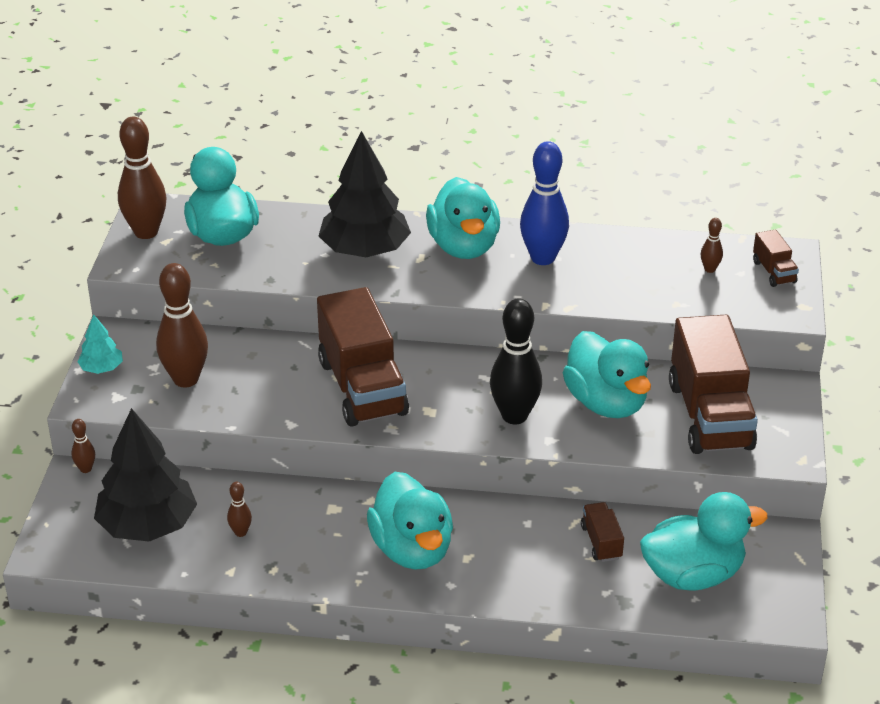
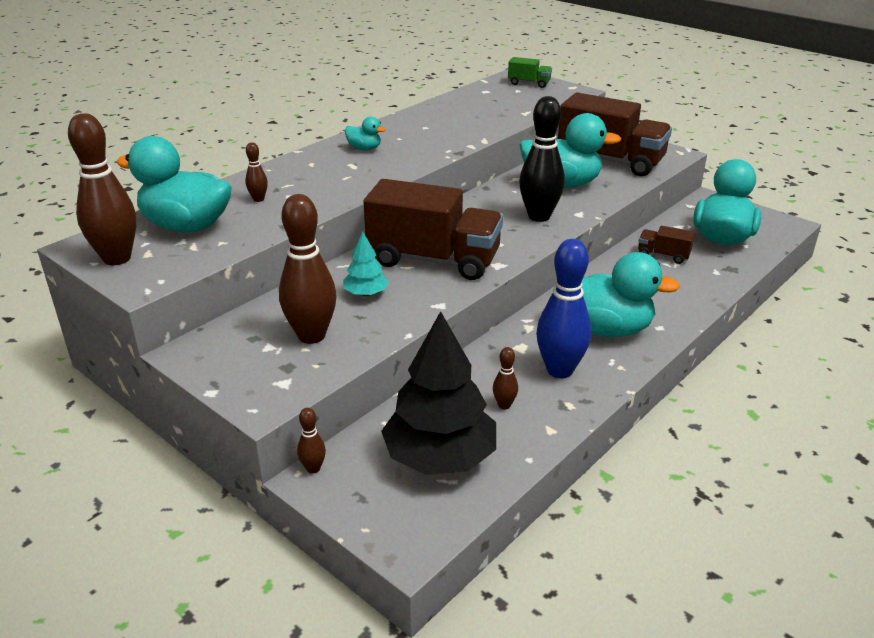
camera: 55 degrees left, 5 degrees down
(101, 368) = (228, 377): turquoise tree -> turquoise tree (366, 293)
(365, 250) = (310, 180): black tree -> none
(463, 247) = (364, 149): turquoise duck -> turquoise duck, size x0.46
(543, 258) = (418, 131): blue bowling pin -> blue bowling pin (559, 370)
(709, 269) = (502, 96): brown bowling pin -> brown bowling pin (258, 199)
(773, 272) = (529, 83): brown truck -> green truck

